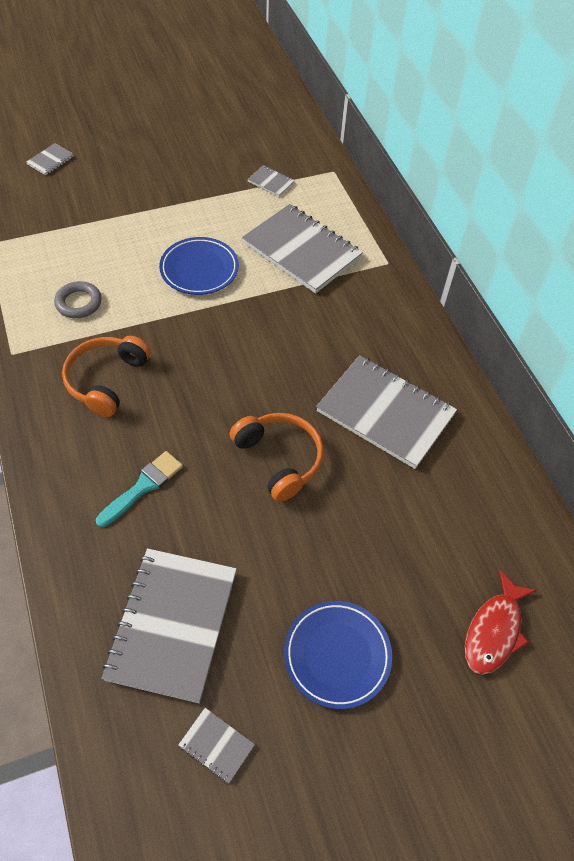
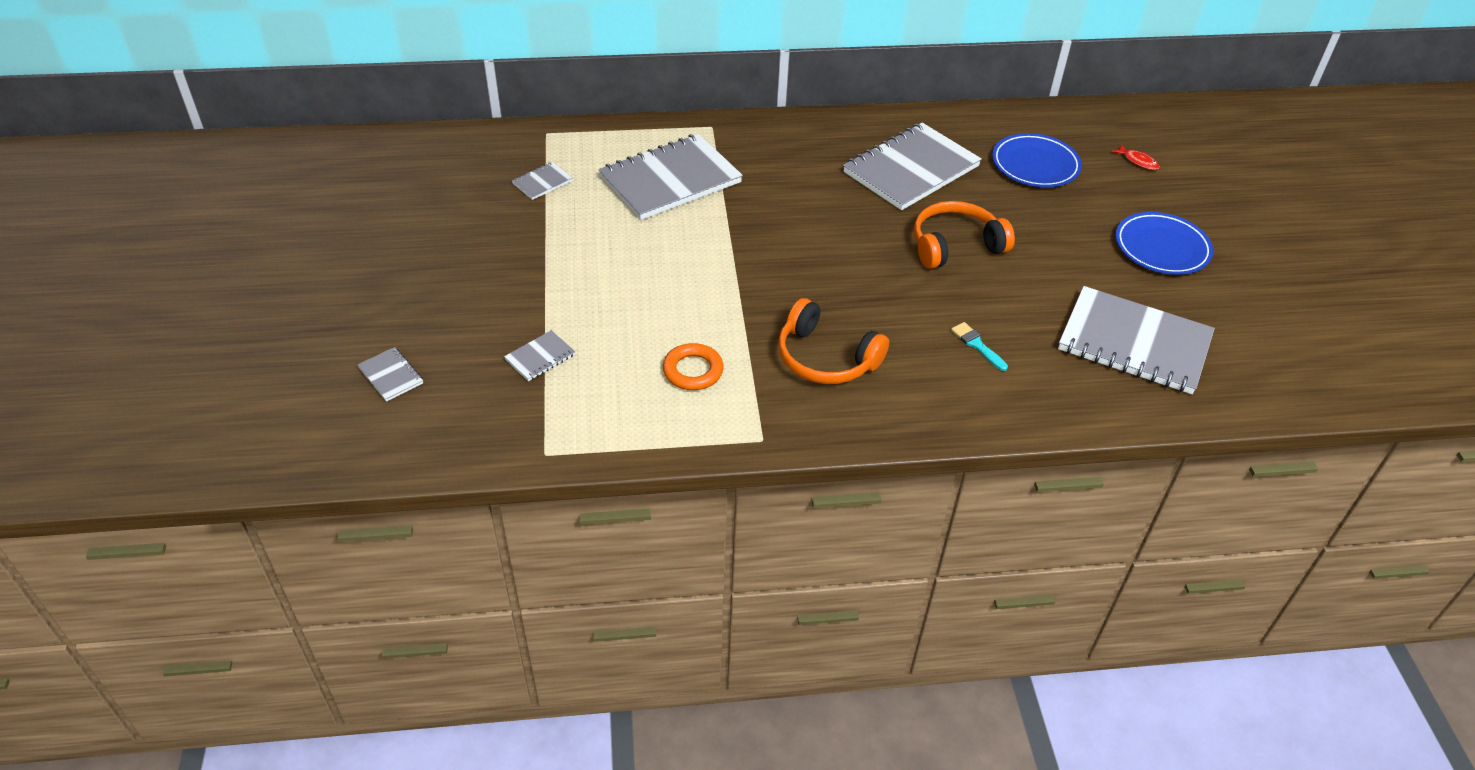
camera: 75 degrees left, 10 degrees down
(78, 303) = (693, 371): grey ring -> orange ring
(143, 487) = (977, 345): turquoise brush -> turquoise brush, size x0.65
(199, 269) = (671, 261): blue plate -> blue plate (1035, 165)
(216, 746) = (1246, 331): grey notebook -> grey notebook (540, 357)
(494, 630) = (1138, 161): red fish -> red fish, size x0.52

